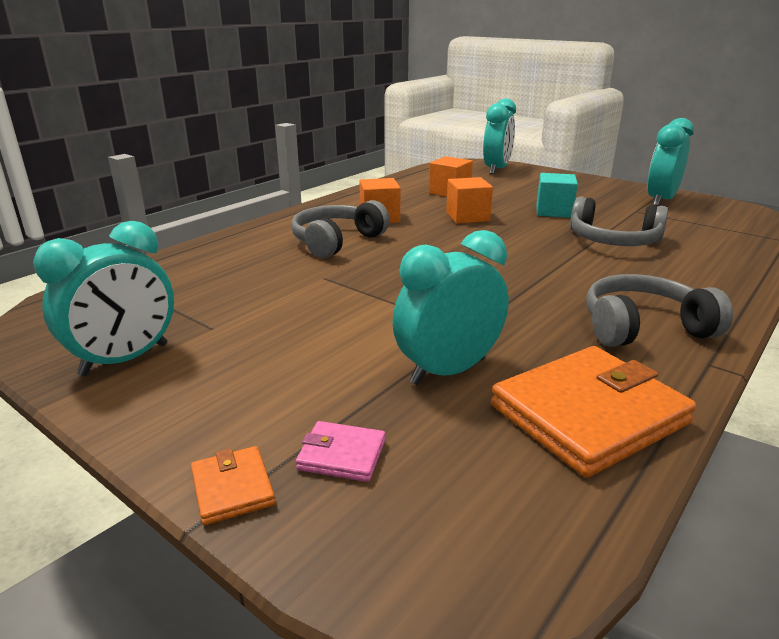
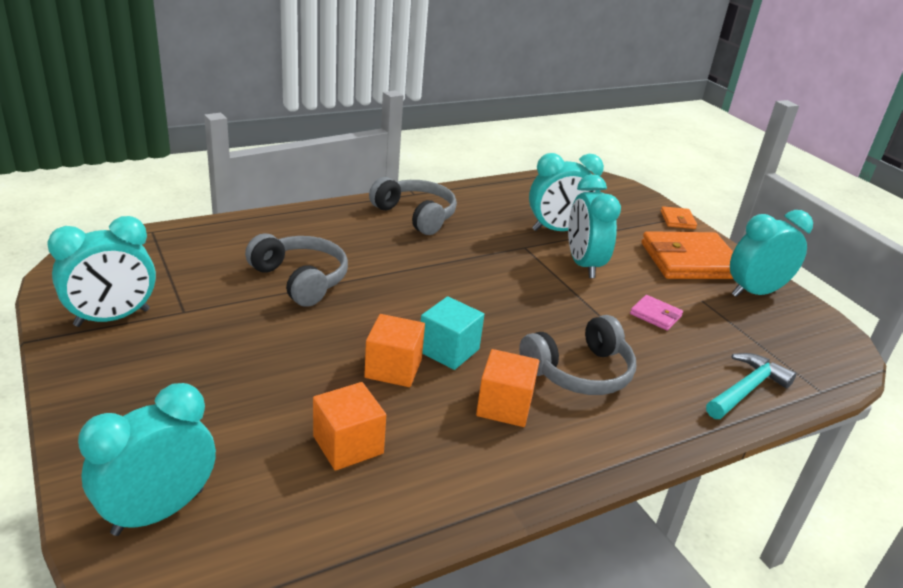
camera: 160 degrees left, 5 degrees up
(187, 261) = (746, 390): none -> turquoise hammer
(342, 455) = (629, 216): pink wallet -> pink wallet (655, 315)
(380, 328) = (583, 264): none -> turquoise clock
(553, 211) = (277, 343): turquoise cube -> turquoise cube (448, 350)
(588, 414) = (507, 197): orange wallet -> orange wallet (690, 261)
(643, 327) = (415, 215): grey headphones -> grey headphones turned 150 degrees counterclockwise

